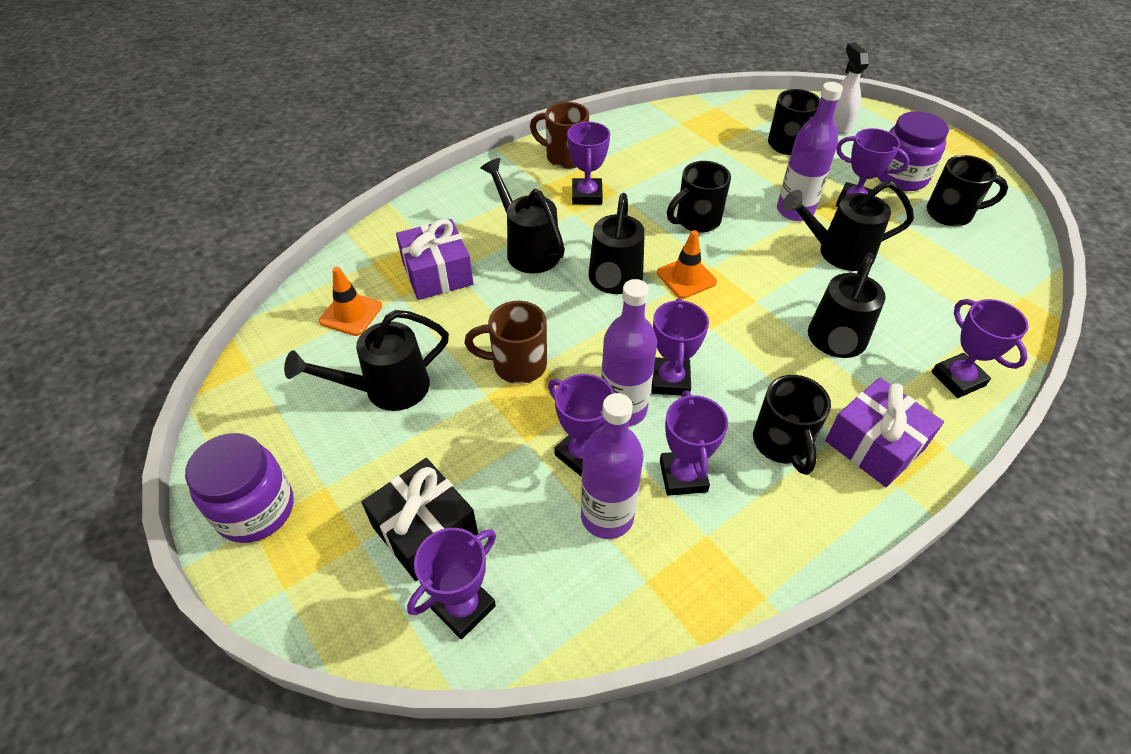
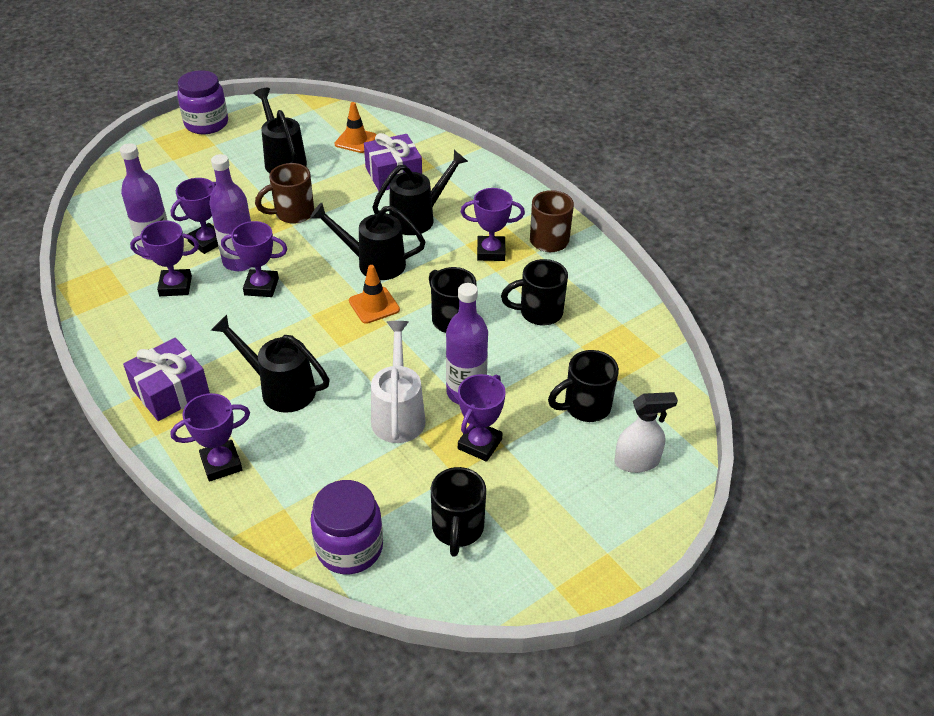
camera: 90 degrees right, 5 degrees down
(425, 530) = (172, 181): black gift -> none
(463, 607) = (119, 196): purple trophy -> none
(517, 365) = (293, 213): brown mug -> brown mug turned 120 degrees counterclockwise
(782, 444) = (187, 339): black mug -> black mug (539, 312)
(837, 252) = (398, 414): black watering can -> white watering can
(900, 177) = (528, 498): purple jar -> purple jar (349, 548)

